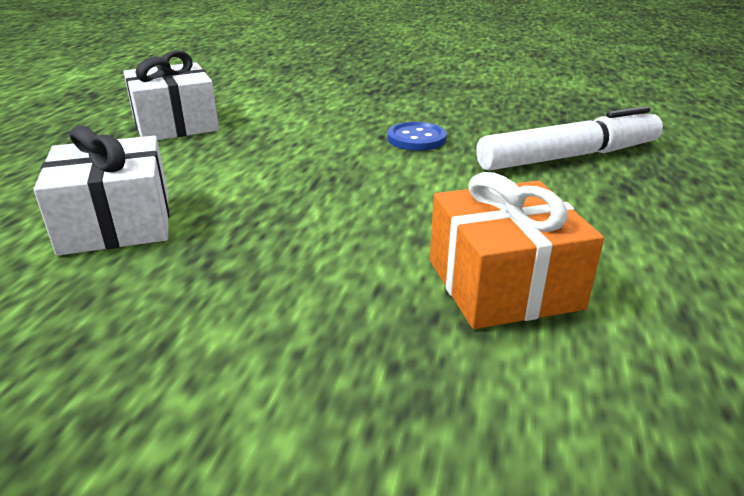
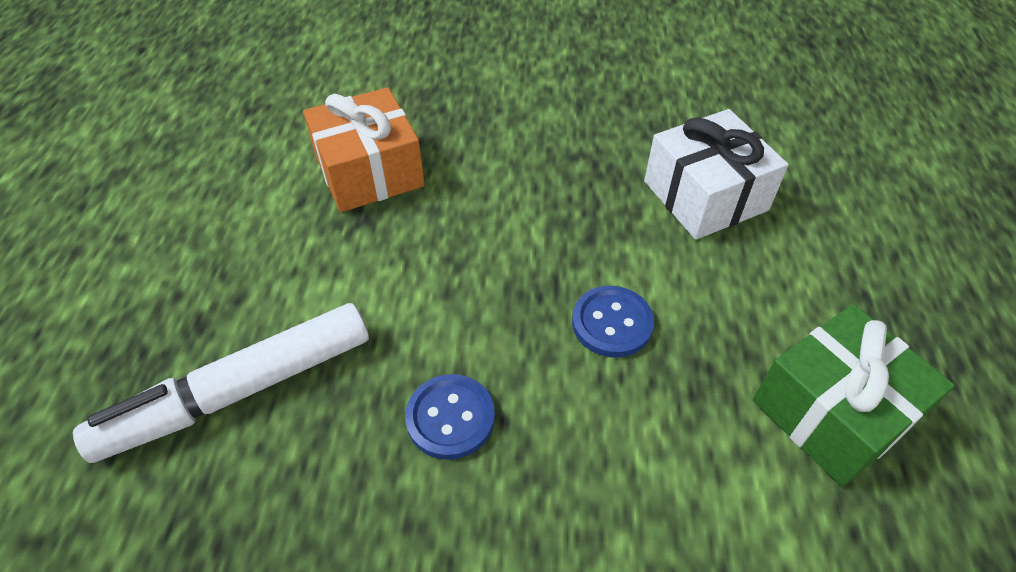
camera: 170 degrees right, 20 degrees up
(175, 124) = (832, 412): white gift -> green gift
(283, 161) = (612, 323): none -> blue button

